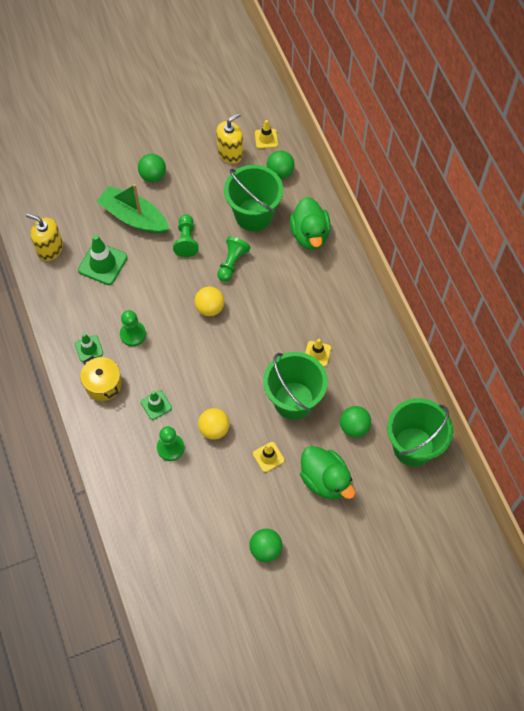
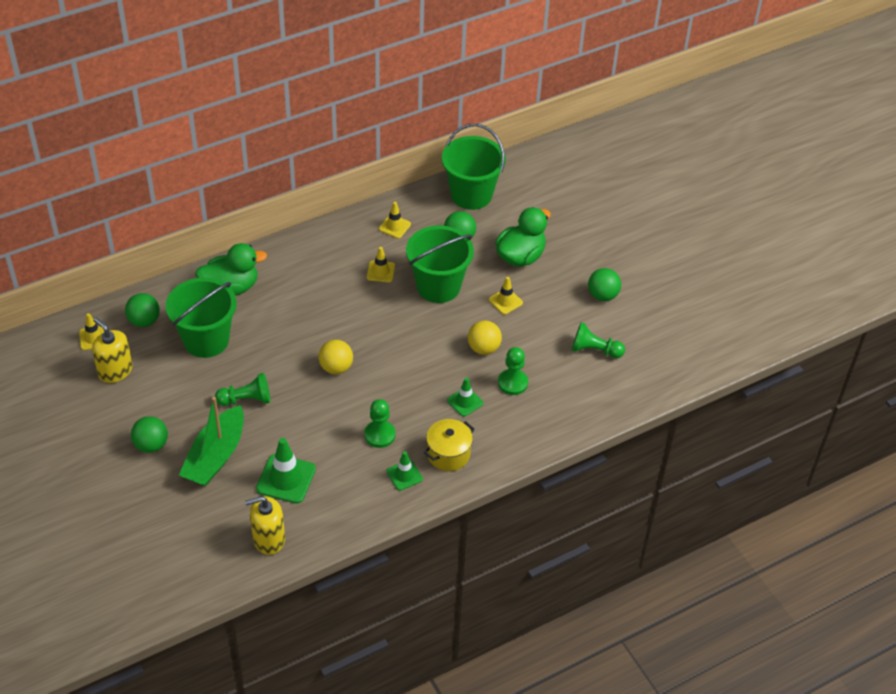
camera: 100 degrees left, 15 degrees down
(50, 249) = (268, 539): yellow soap dispenser -> yellow soap dispenser turned 60 degrees clockwise
(232, 263) = (274, 353): green pawn -> green pawn (594, 350)
(374, 371) = (394, 226): none -> yellow traffic cone

